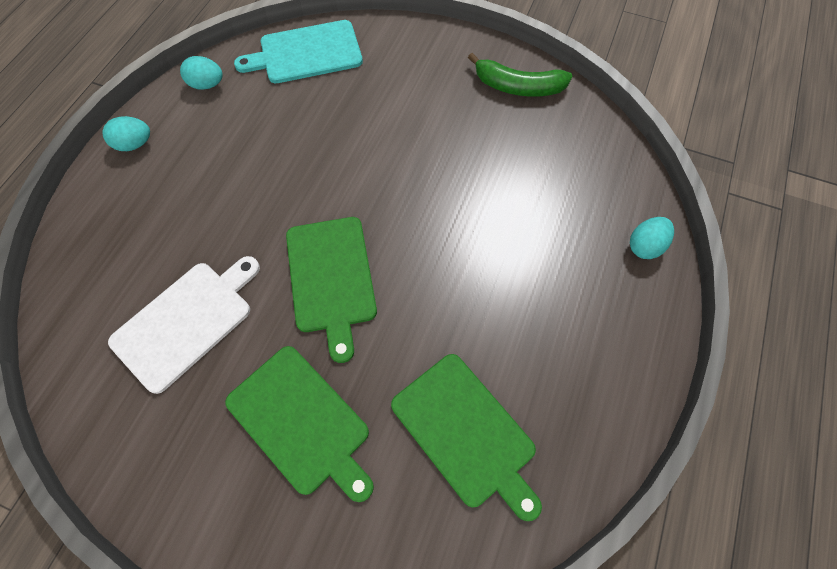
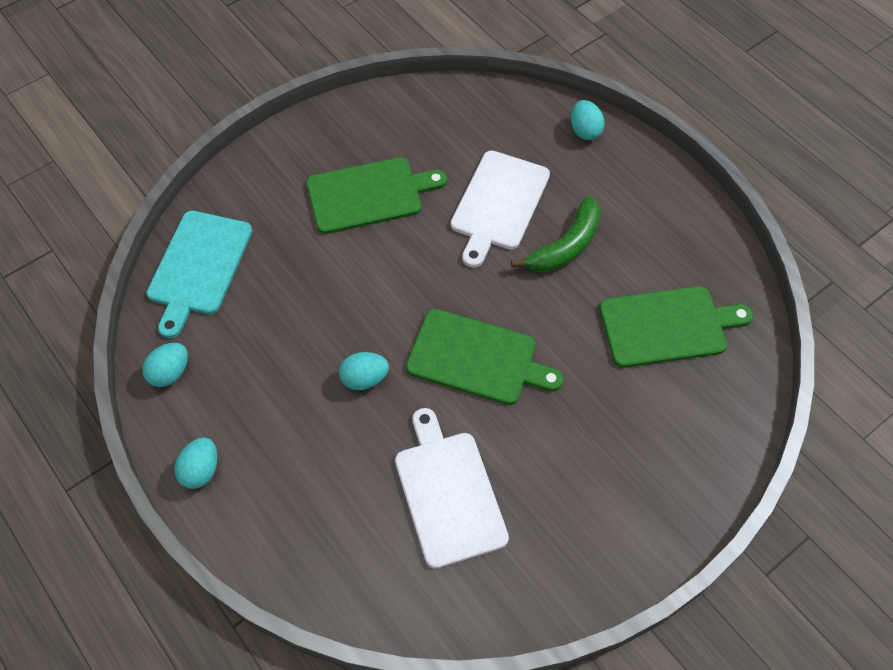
camera: 60 degrees left, 5 degrees down
(266, 206) = (364, 379): none -> turquoise egg
(302, 422) = (597, 437): green cutting board -> green cutting board (369, 195)
(505, 216) = (498, 204): none -> white cutting board
(518, 87) = (373, 124): green banana -> green banana (565, 246)

